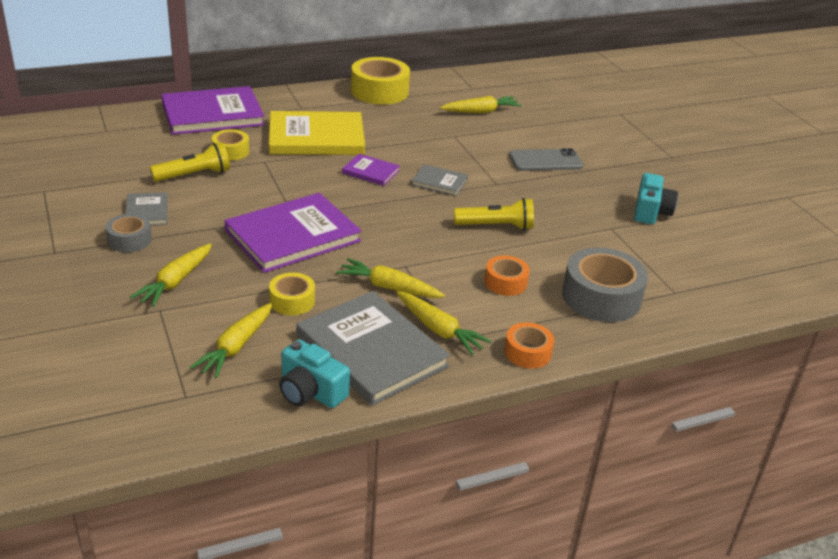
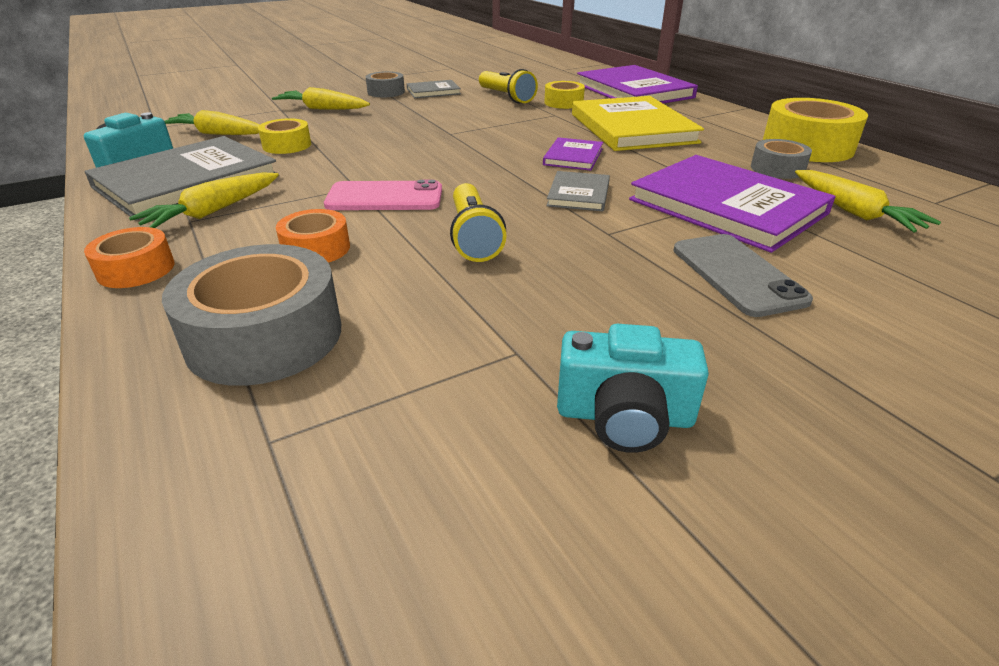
camera: 85 degrees right, 0 degrees up
(293, 236) = (408, 136): purple book -> purple book (727, 206)
(389, 287) = (308, 182): yellow carrot -> none
(414, 111) = (777, 168): none -> grey tape
(428, 254) = (385, 197): none -> pink phone

